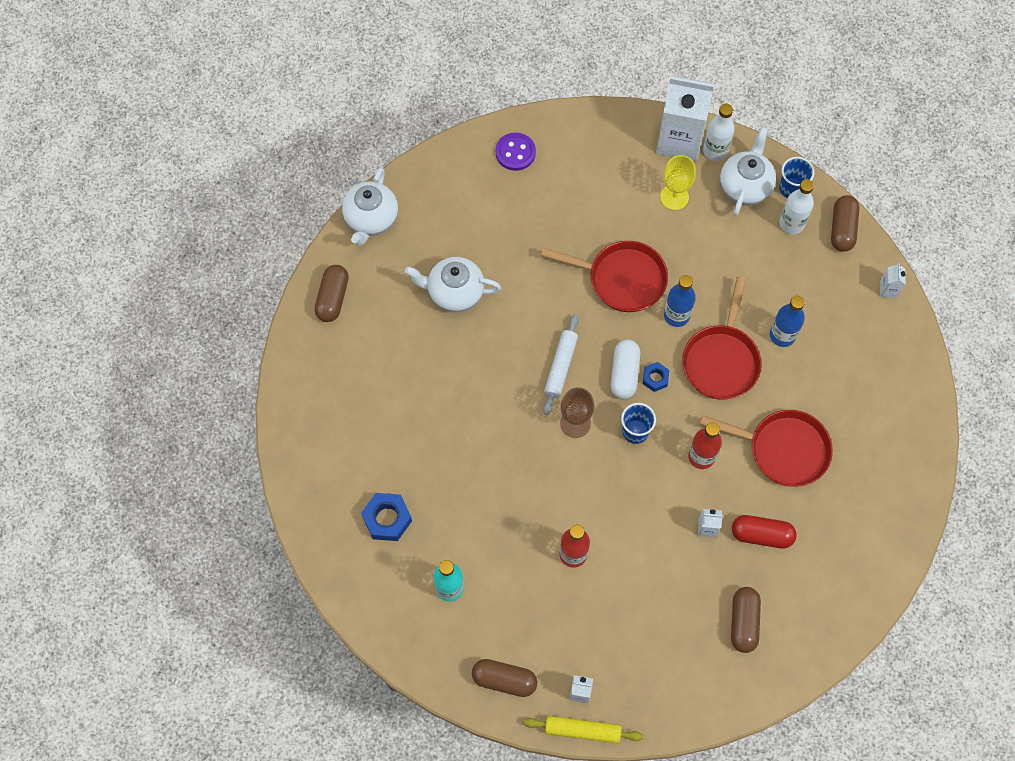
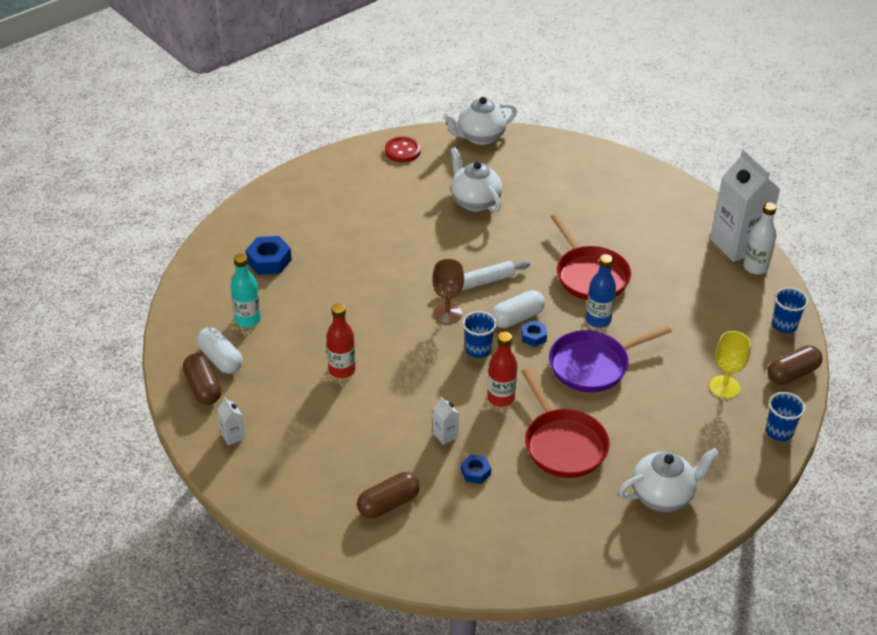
camera: 50 degrees right, 25 degrees down
(332, 298) = (402, 151): brown capsule -> red button
(481, 643) = (220, 359): none -> white capsule
(515, 152) = (615, 172): purple button -> none
(582, 730) = (202, 455): yellow rolling pin -> none
(674, 197) = (689, 266): yellow goblet -> yellow goblet (724, 387)
(721, 360) = (593, 365): red pan -> purple pan
(745, 186) = (750, 299): white teapot -> white teapot (663, 495)
(761, 535) = (475, 472): red capsule -> blue nut
(782, 335) = (657, 389): blue bottle -> none
(791, 223) = (756, 342): white bottle -> none
(888, 289) = (779, 431): white carton -> blue cup

